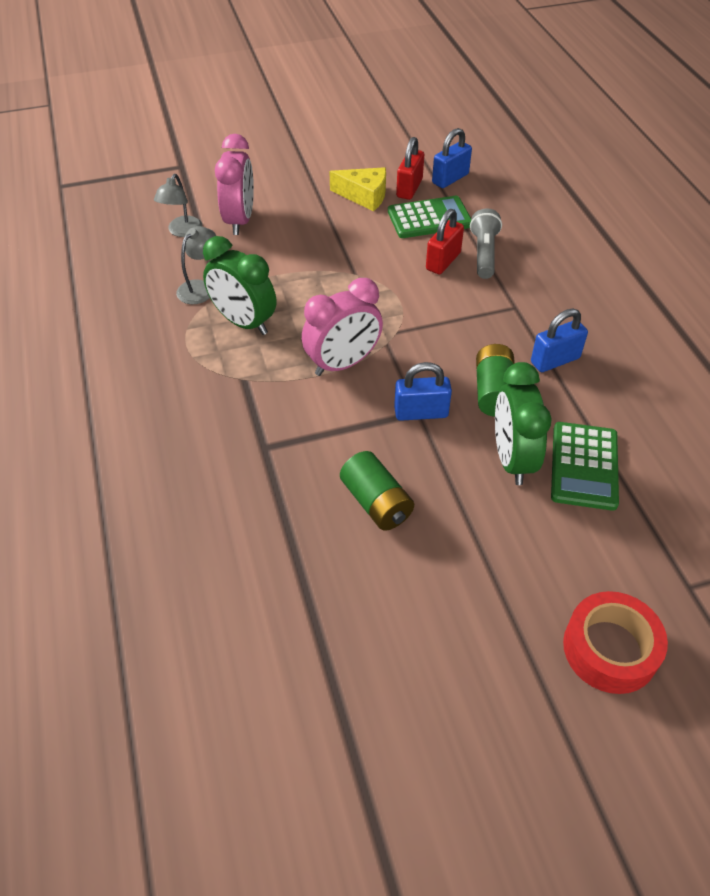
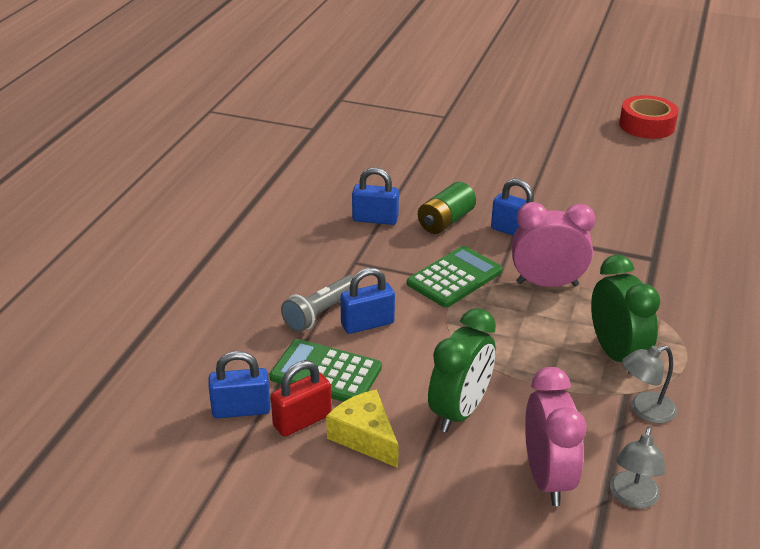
camera: 145 degrees left, 15 degrees down
(182, 231) = (632, 498): grey lamp -> grey lamp turned 150 degrees clockwise
(240, 220) = (547, 478): pink clock -> pink clock turned 135 degrees clockwise
(376, 503) = (592, 203): green battery -> none
(443, 261) = (367, 324): red padlock -> blue padlock
(512, 459) = (477, 188): green clock -> green clock (459, 411)
(584, 466) = (435, 169): green calculator -> green calculator (455, 277)
(610, 649) = (515, 116): red tape -> red tape (646, 125)

